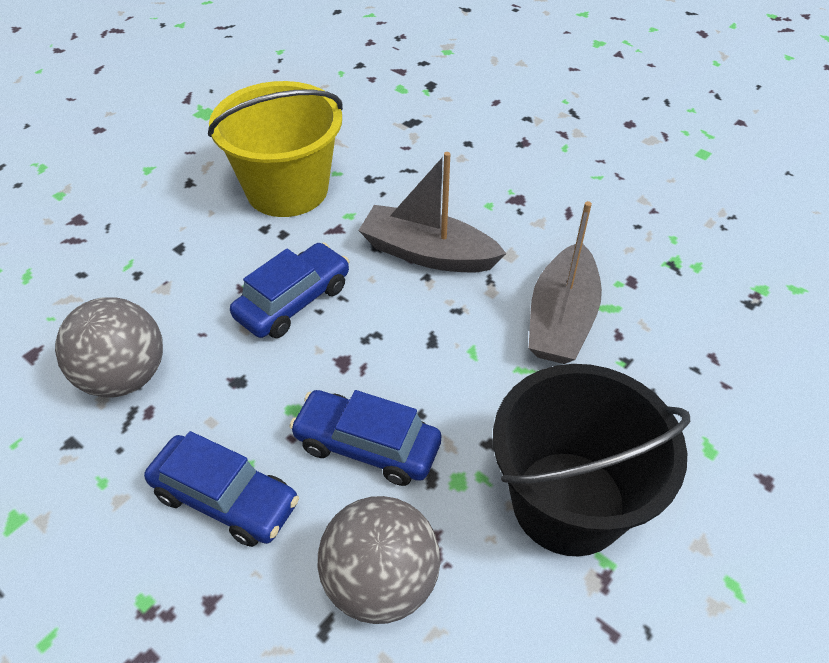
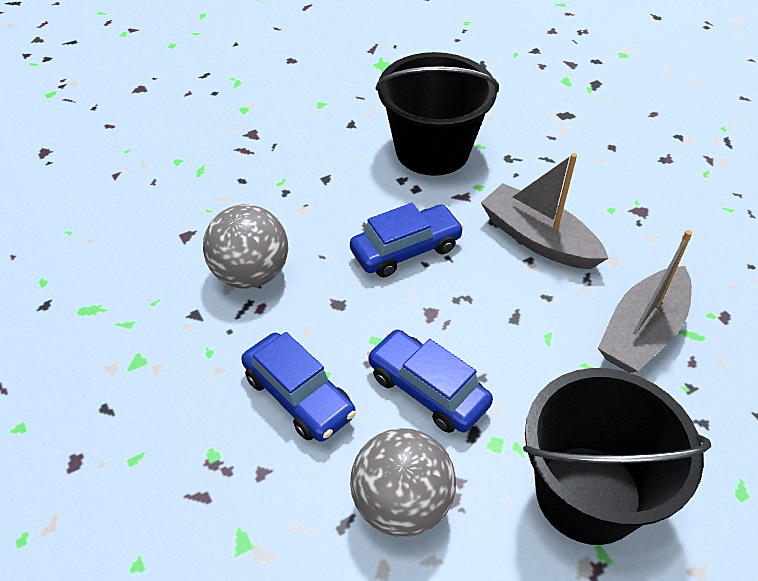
camera: 20 degrees right, 0 degrees up
(287, 189) = (432, 150): yellow bucket -> black bucket

